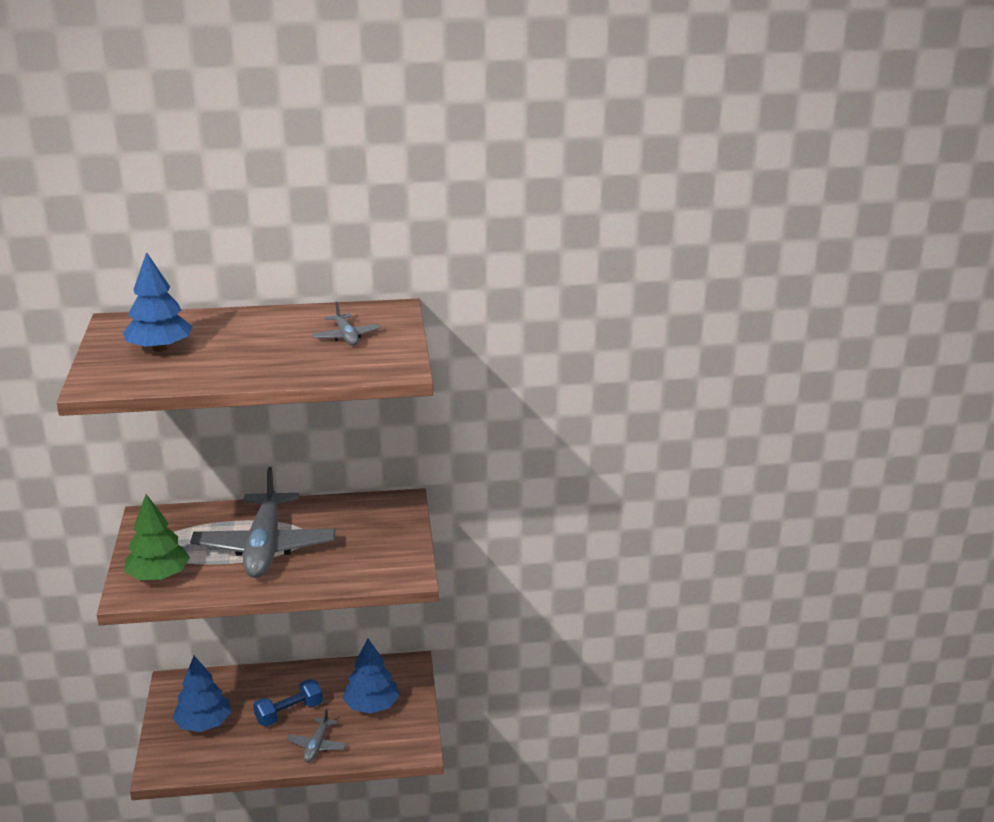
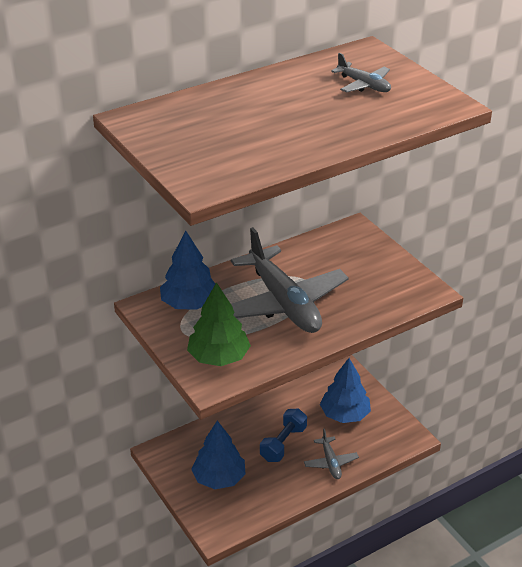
camera: 25 degrees left, 10 degrees up
(160, 349) = (213, 135): blue tree -> blue tree (189, 304)

